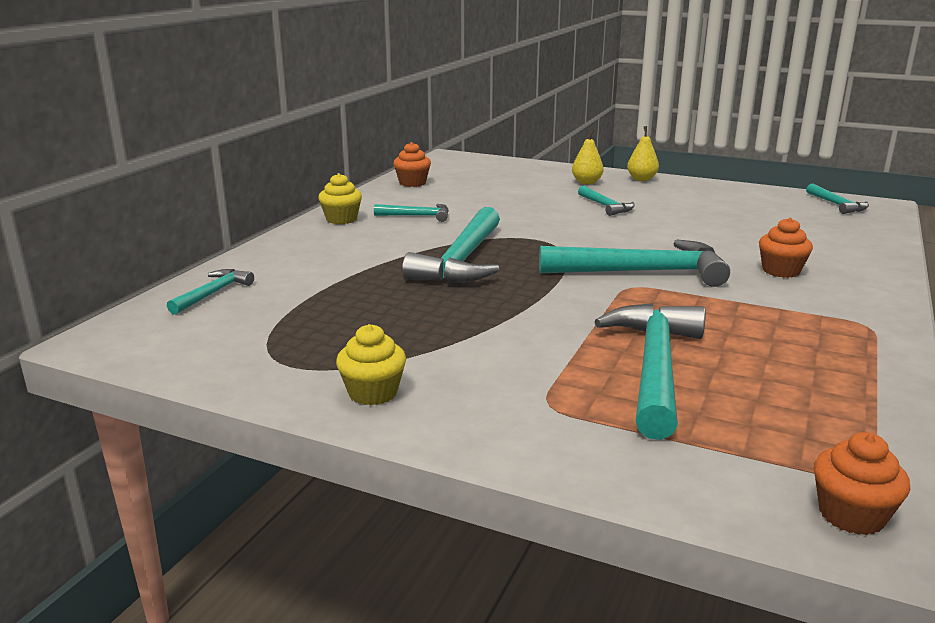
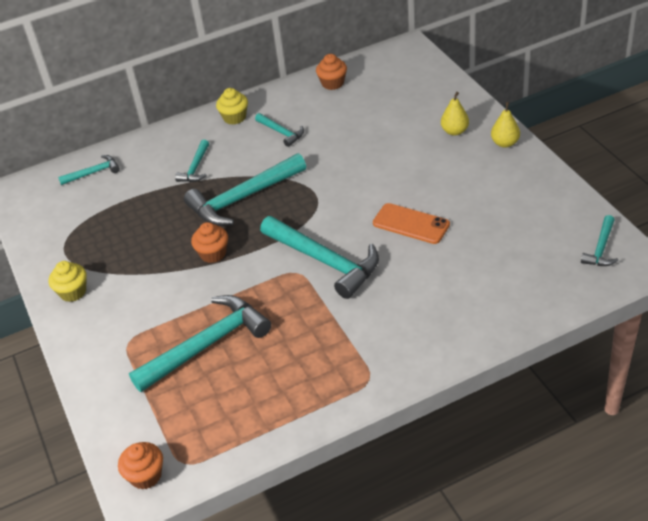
camera: 45 degrees right, 20 degrees up
(606, 206) = (418, 172): turquoise hammer -> turquoise hammer (195, 168)
(667, 231) = (411, 224): none -> orange phone
(781, 271) = (411, 303): orange cupcake -> orange cupcake (213, 254)

